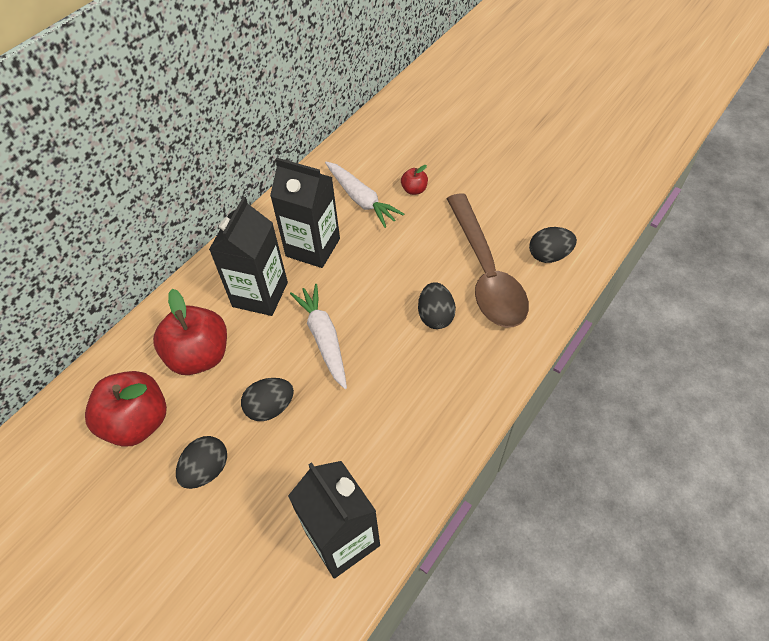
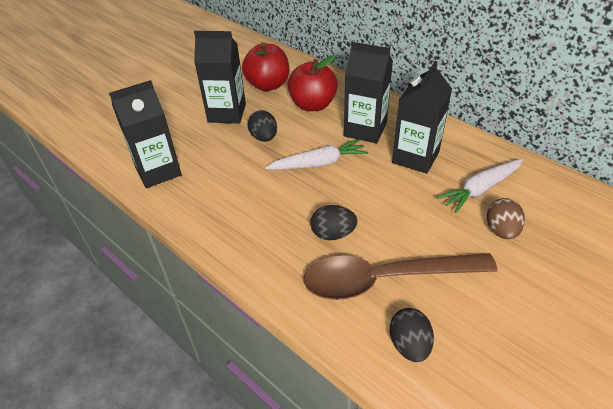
camera: 95 degrees right, 10 degrees down
(207, 470) = (227, 113): black egg -> black carton
(414, 190) = (501, 230): red apple -> brown egg

